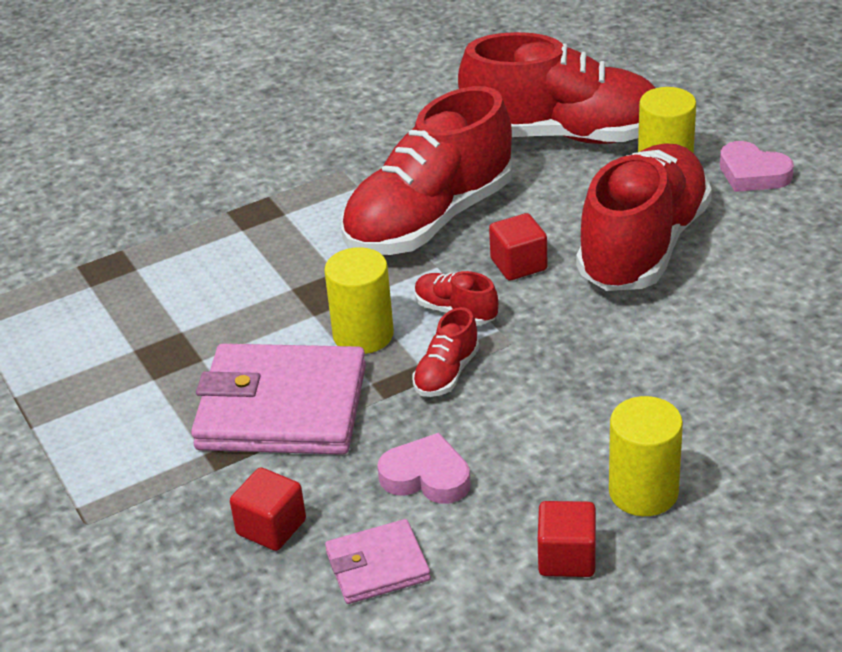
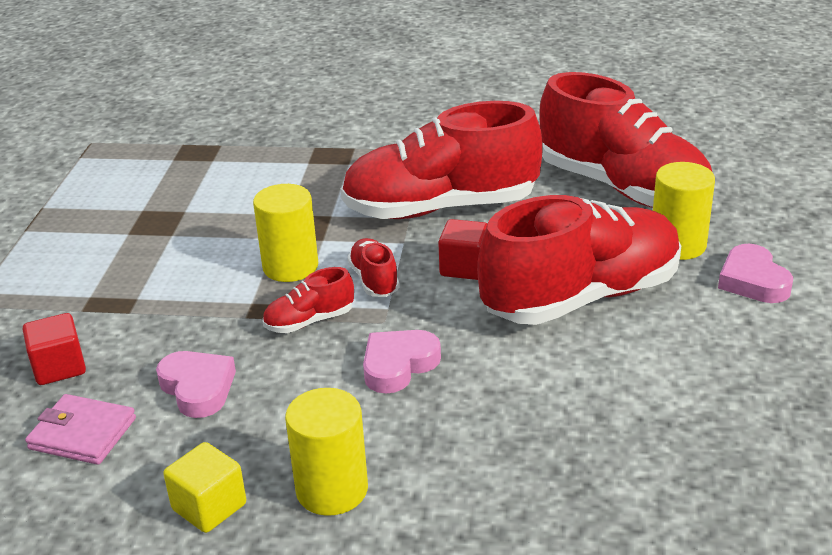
camera: 35 degrees right, 5 degrees down
(282, 408) = (174, 290): pink wallet -> none
(567, 558) = (209, 507): red cube -> yellow cube
(569, 372) = (398, 365): none -> pink heart

